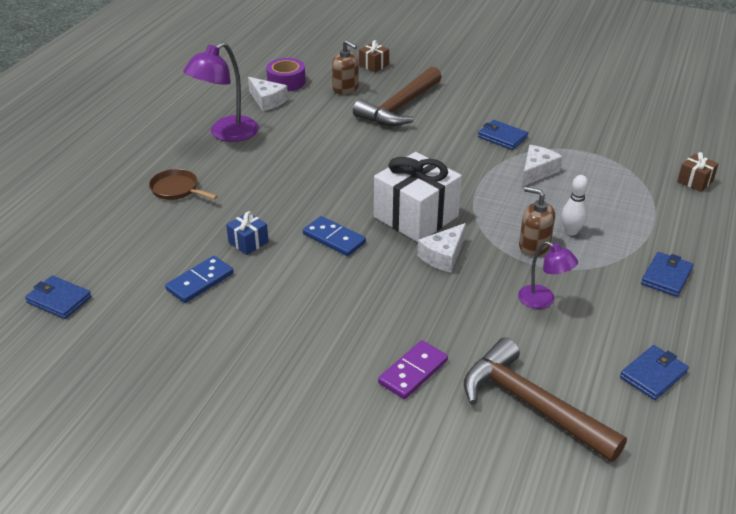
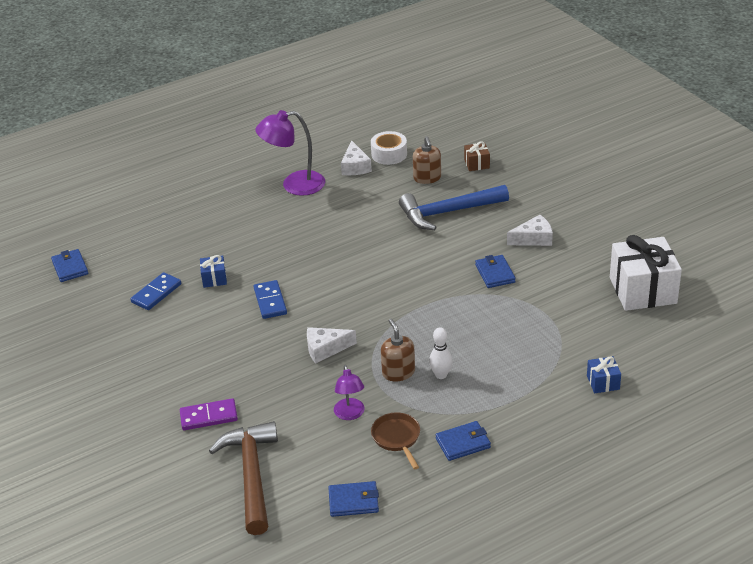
camera: 40 degrees right, 0 degrees up
(177, 189) = (214, 218): brown pan -> brown pan (397, 438)
(200, 282) = (156, 293): blue domino -> blue domino turned 45 degrees counterclockwise
(286, 82) = (389, 154): purple tape -> white tape
(400, 107) = (448, 212): brown hammer -> blue hammer
(416, 216) = (344, 310): white gift -> white gift (642, 290)
(537, 171) = (482, 315): white cheese -> white cheese (534, 239)
(695, 181) = (603, 382): brown gift -> blue gift

